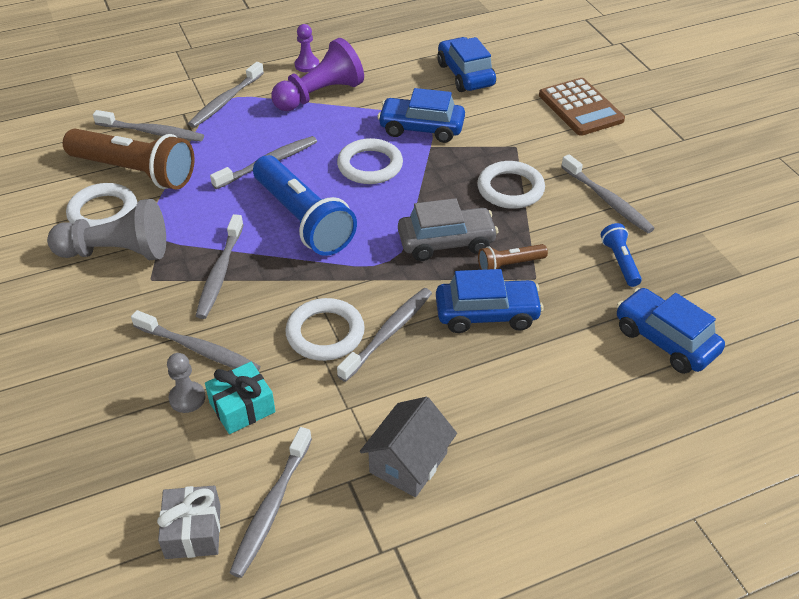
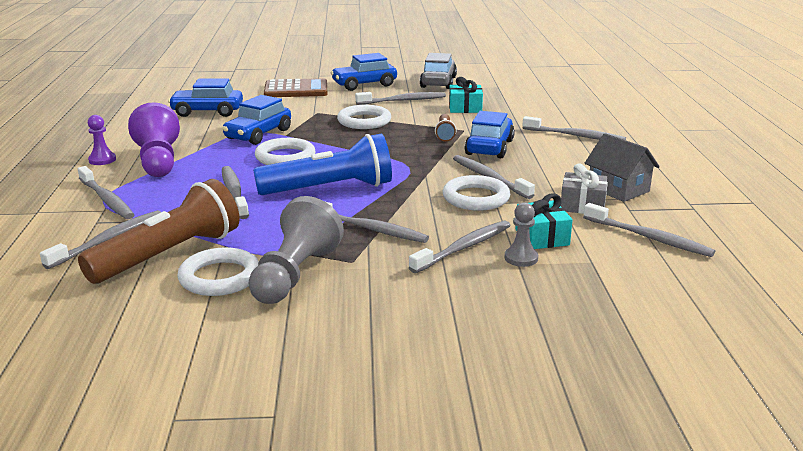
camera: 70 degrees left, 20 degrees down
(193, 531) = (666, 269): grey gift -> grey gift (582, 205)
(446, 242) = (405, 147): grey car -> grey car (438, 82)
(583, 392) = (575, 136): none -> grey toothbrush
(620, 262) = (465, 108): blue flashlight -> turquoise gift
(665, 340) = (541, 111): blue car -> blue car (364, 84)

